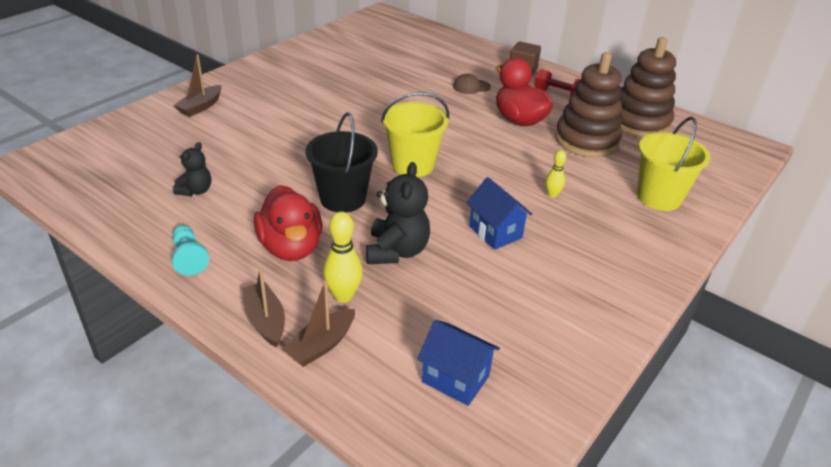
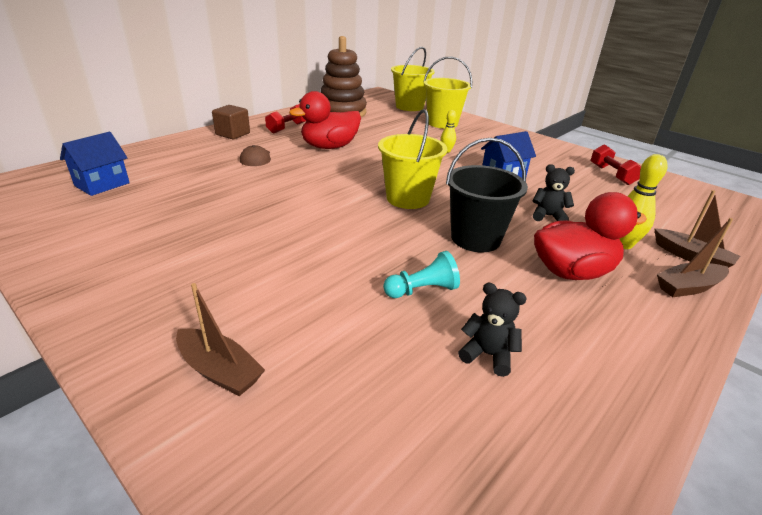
camera: 85 degrees left, 5 degrees down
(189, 258) = (632, 349): turquoise pawn -> turquoise pawn (422, 290)
(397, 251) = (548, 216): black teddy bear -> black teddy bear, size x0.60
(455, 379) = (674, 206): blue house -> blue house (102, 184)
(543, 339) = (611, 175): none -> red dumbbell
(586, 140) = (367, 130): brown stacking toy -> none
(711, 172) = (409, 107): none -> yellow bucket

